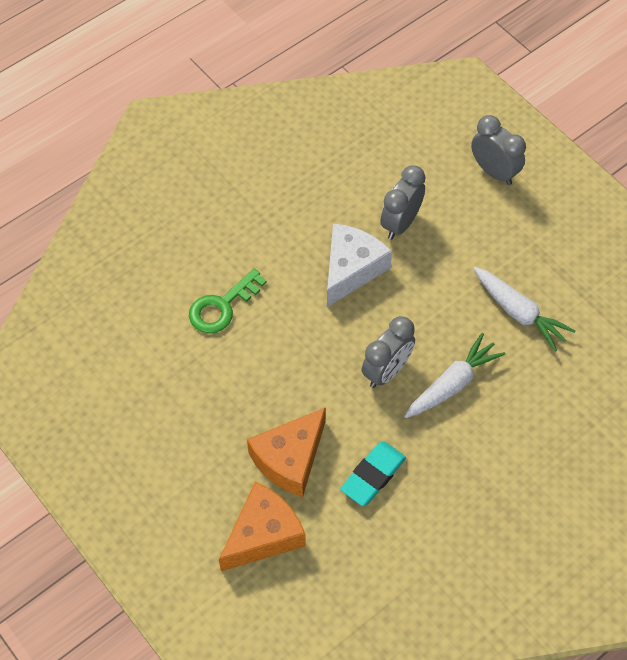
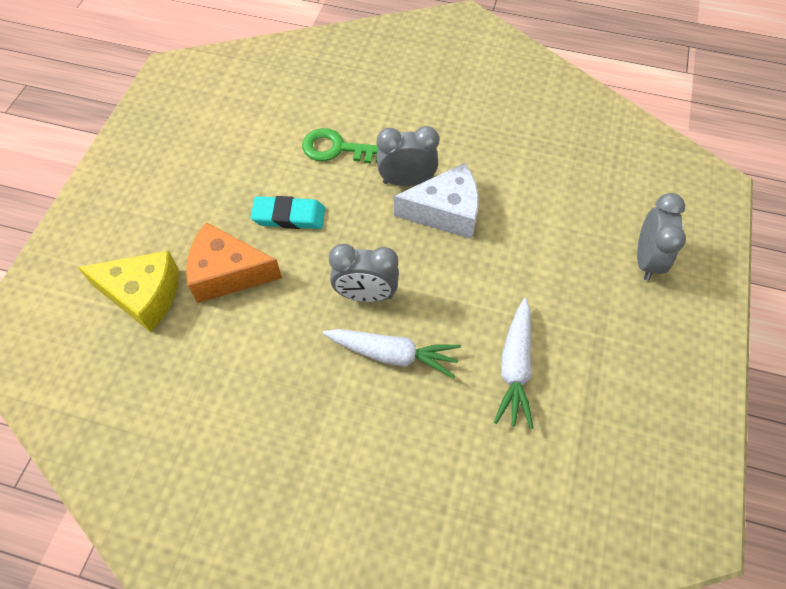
camera: 55 degrees right, 0 degrees up
(263, 534) = (143, 295): orange cheese -> yellow cheese
(373, 475) = (253, 344): turquoise eraser -> turquoise eraser (289, 216)
(400, 223) = (523, 220): grey clock -> grey clock (406, 181)

